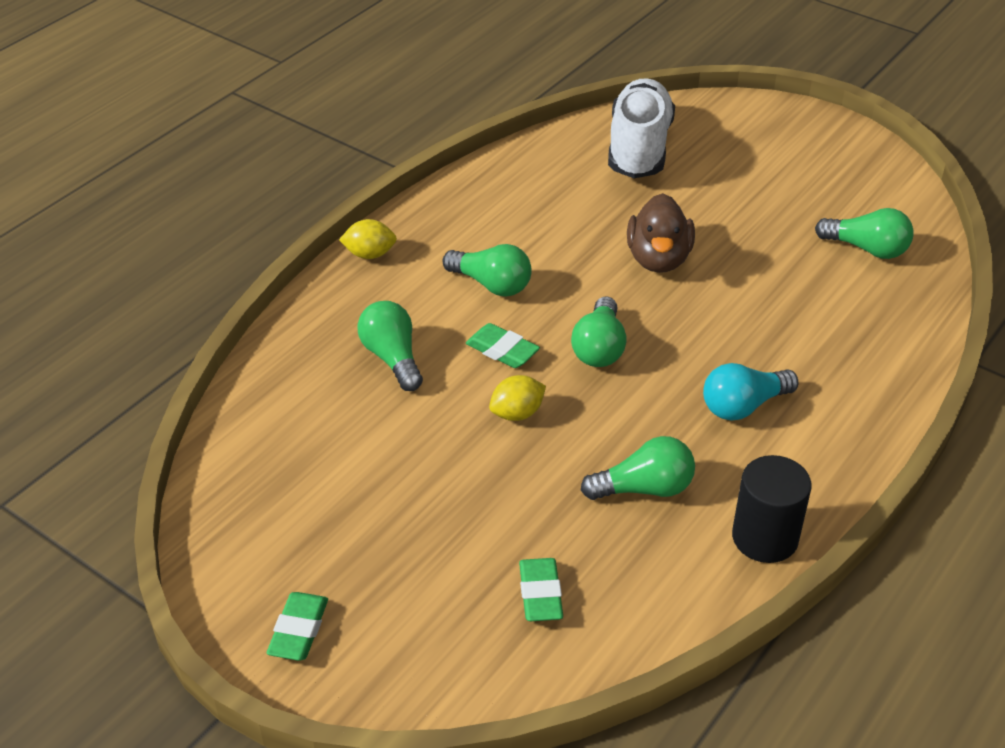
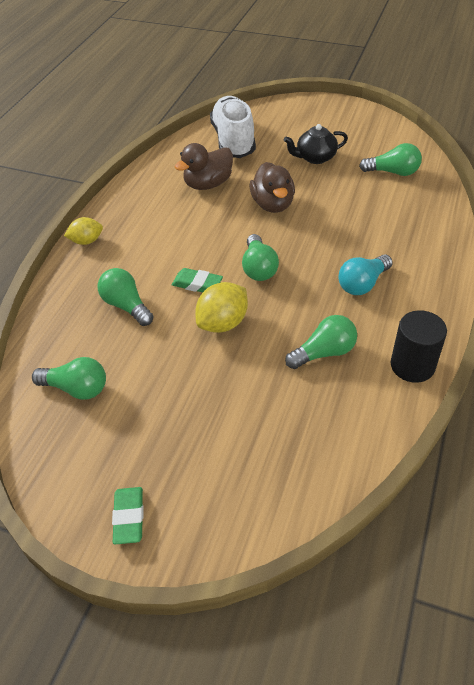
camera: 15 degrees left, 5 degrees up
(491, 284) = (174, 243): green light bulb -> green light bulb (76, 388)
(517, 413) = (223, 323): yellow lemon -> yellow lemon, size x1.54
(540, 594) = (286, 443): green eraser -> none
(574, 208) = (208, 184): none -> brown duck
(754, 201) = (315, 158): none -> black teapot

